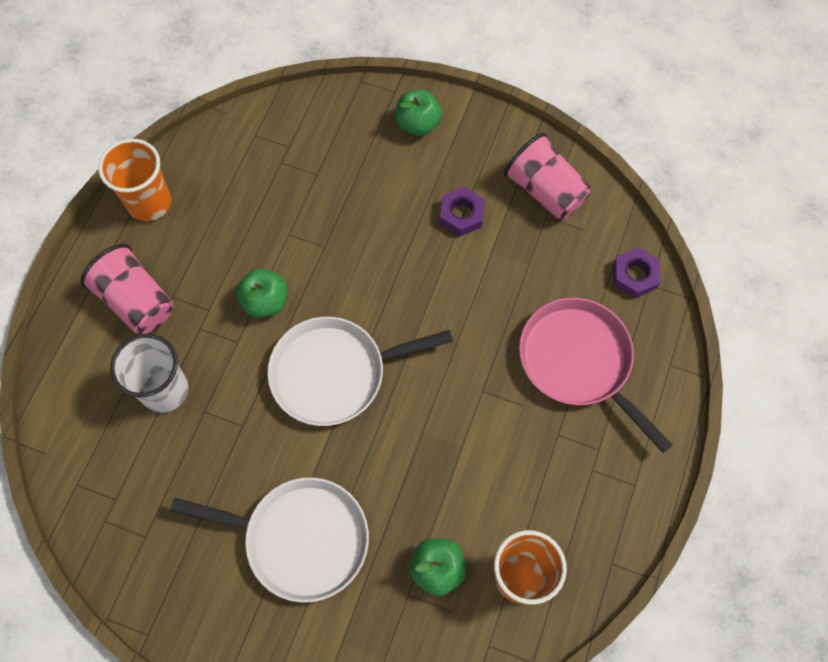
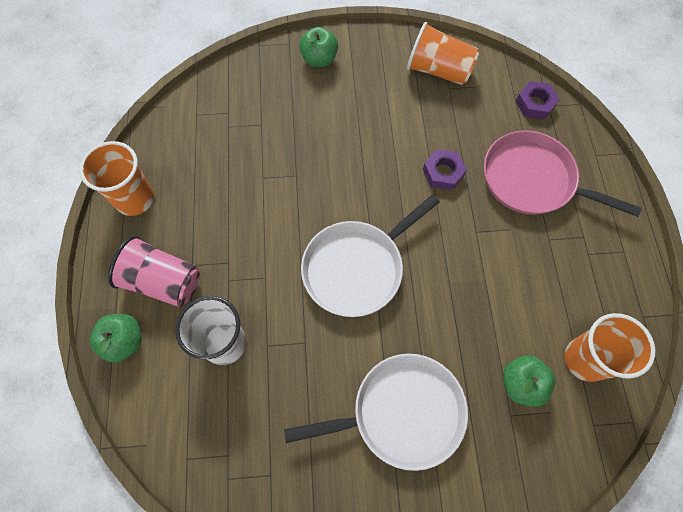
camera: 25 degrees left, 0 degrees up
(265, 302) = (272, 236): green apple -> green apple (124, 341)
(461, 215) = (387, 110): purple nut -> purple nut (443, 172)
(545, 191) = (438, 70): pink cup -> orange cup

